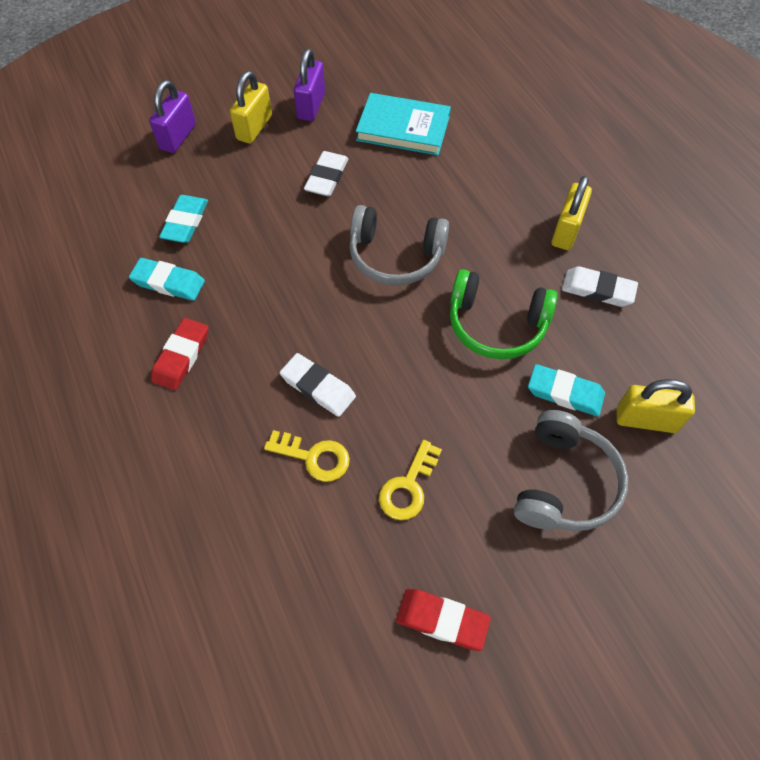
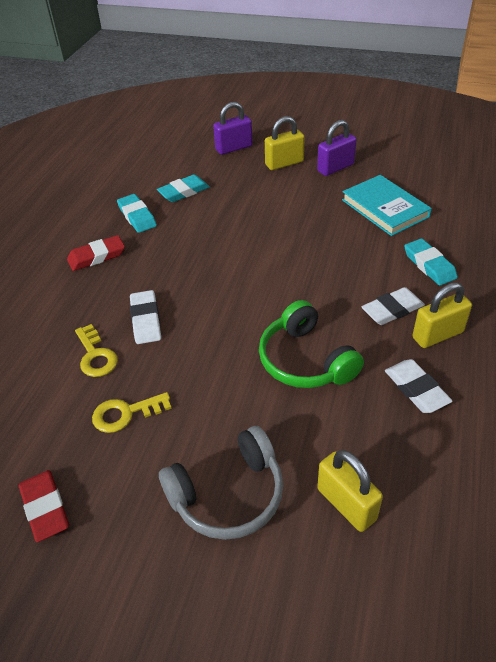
camera: 45 degrees right, 15 degrees down
(327, 177) = (296, 211): white eraser -> white eraser (392, 310)
(395, 256) = (286, 278): grey headphones -> none
(565, 393) = (303, 438): turquoise eraser -> turquoise eraser (429, 265)

